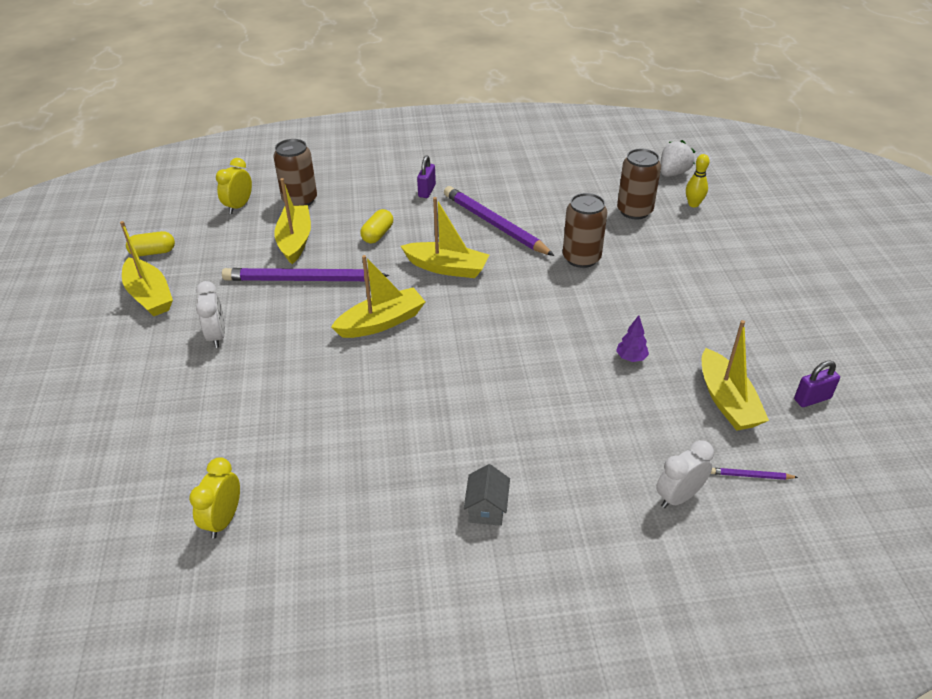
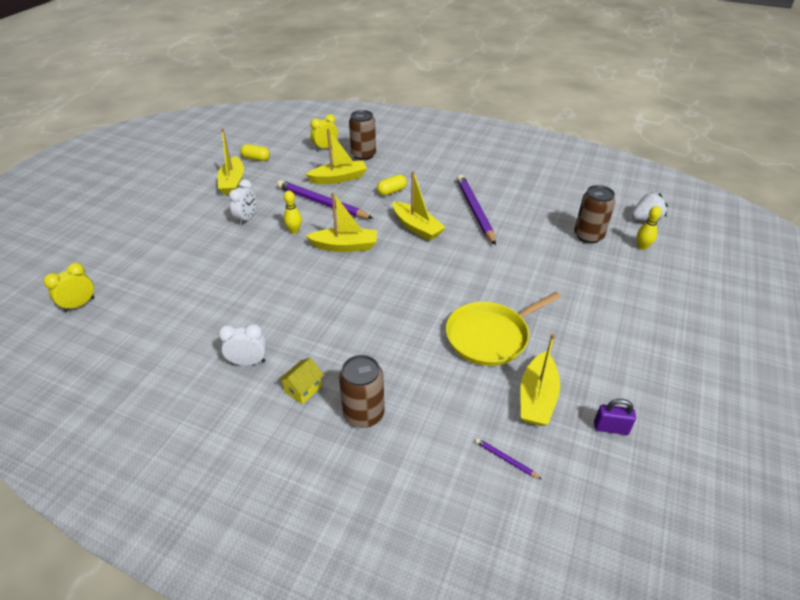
camera: 30 degrees right, 0 degrees up
(224, 520) = (158, 323): yellow clock -> yellow clock (79, 305)
(295, 241) = (339, 178): yellow boat -> yellow boat turned 45 degrees clockwise
(298, 327) = (294, 231): none -> yellow bowling pin
(427, 191) = (448, 174): purple padlock -> none
(486, 508) = (303, 389): grey house -> yellow house
(581, 258) = (517, 254): brown can -> brown can (363, 414)
(631, 358) = (490, 336): purple tree -> yellow pan
(678, 497) = (437, 446): white clock -> white clock (248, 362)

